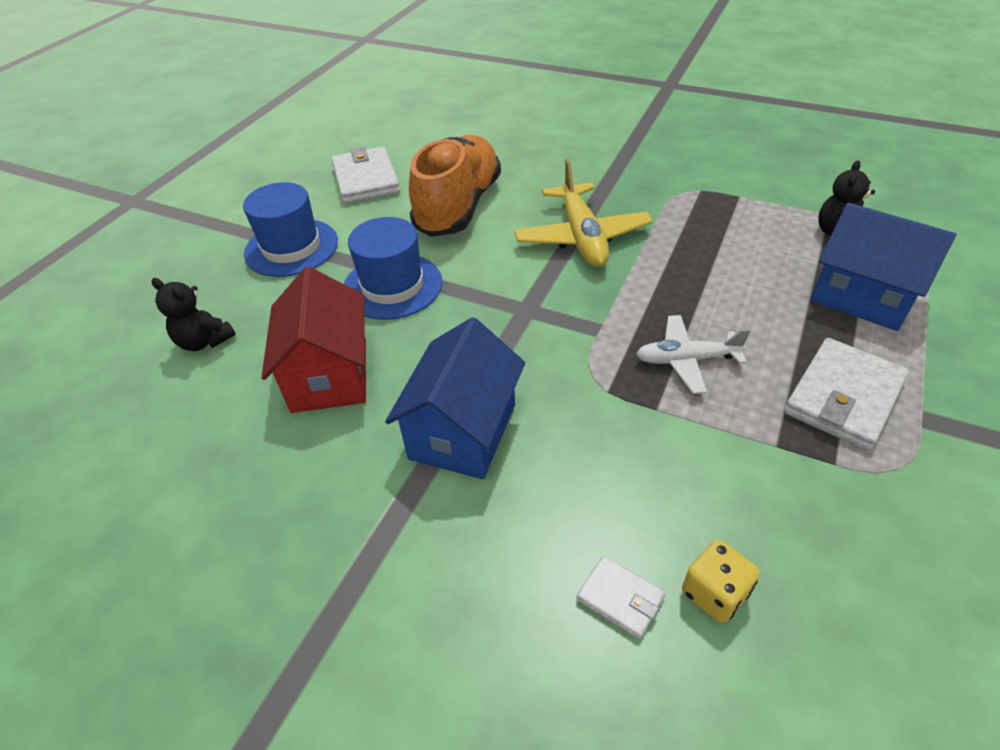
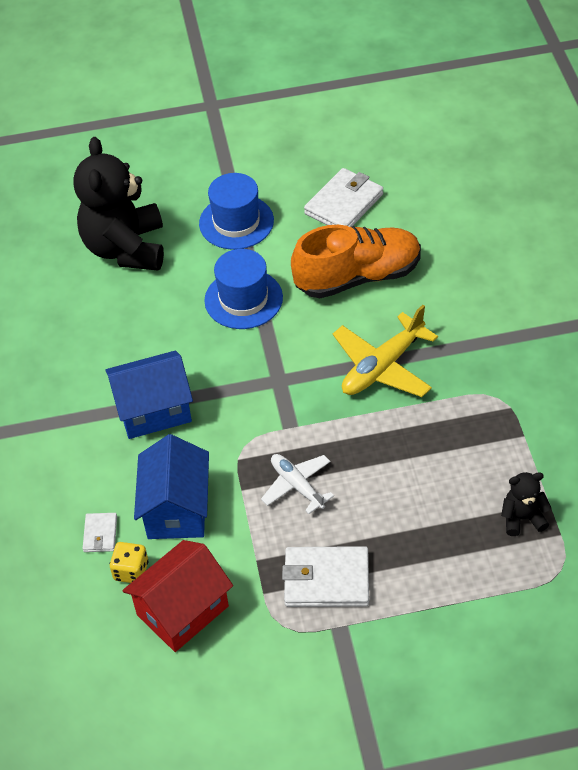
camera: 55 degrees right, 5 degrees up
(204, 341) = (126, 248): black teddy bear -> black teddy bear, size x2.23
(329, 375) = (147, 323): red house -> red house (182, 610)
(862, 296) = (448, 558): blue house -> blue house (177, 509)

